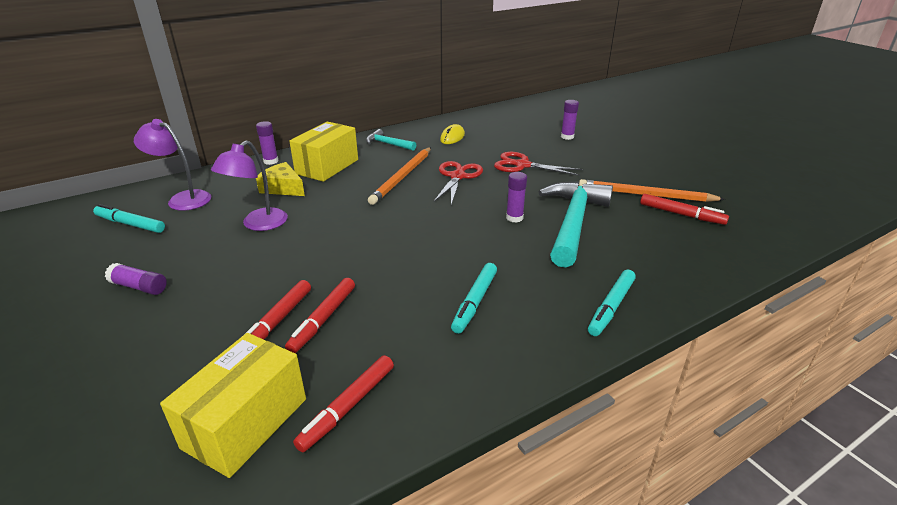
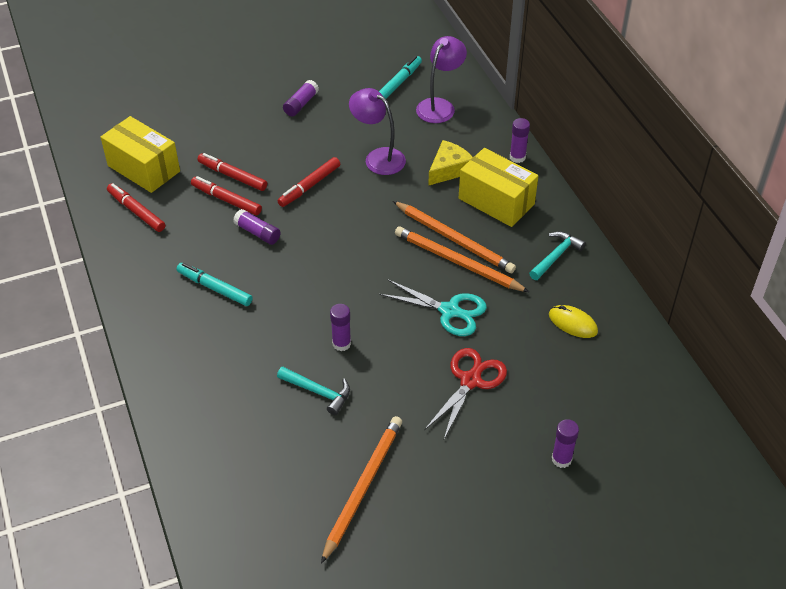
camera: 100 degrees right, 15 degrees up
(375, 180) = (454, 239): none -> orange pencil
(380, 285) = (257, 233): none -> purple glue stick
(457, 177) = (449, 311): red scissors -> turquoise scissors
(573, 222) = (318, 392): turquoise hammer -> turquoise hammer, size x0.49
(611, 307) = (175, 377): turquoise marker -> none
(681, 214) = (307, 504): red marker -> red marker (309, 186)

